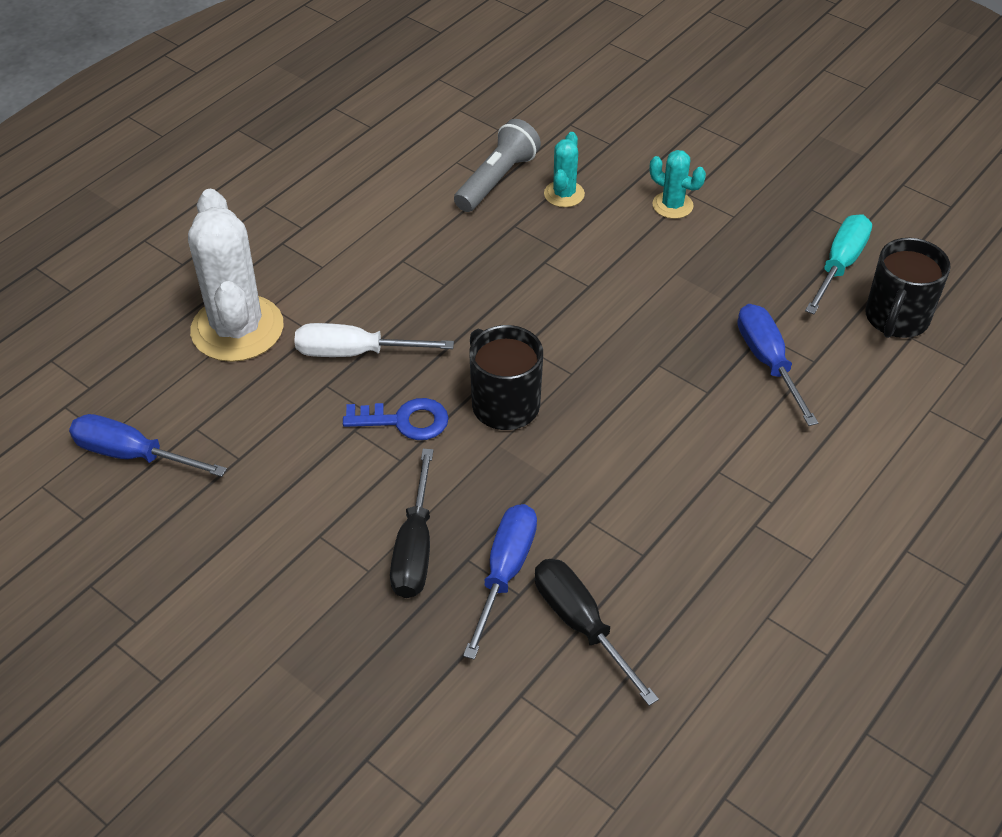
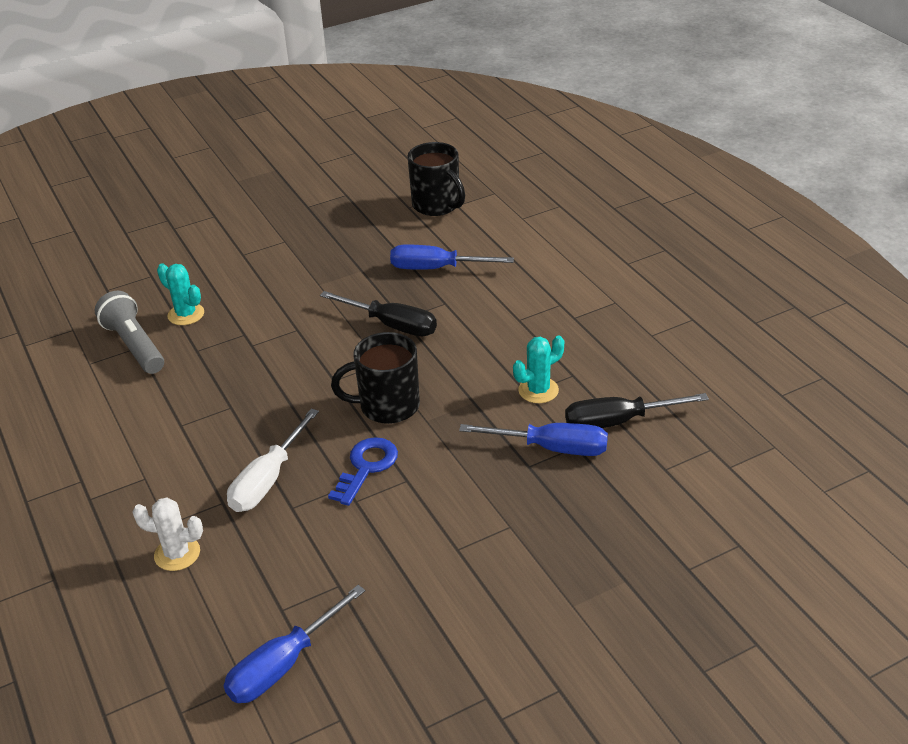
camera: 65 degrees left, 10 degrees down
(237, 329) = (177, 554): white cactus -> white cactus, size x0.48
(415, 548) = (502, 493): black screwdriver -> black screwdriver (392, 325)
(505, 572) = (552, 448): blue screwdriver -> blue screwdriver turned 150 degrees clockwise
(672, 205) = (248, 265): turquoise cactus -> turquoise cactus (538, 390)
(840, 265) = (371, 211): turquoise screwdriver -> none

